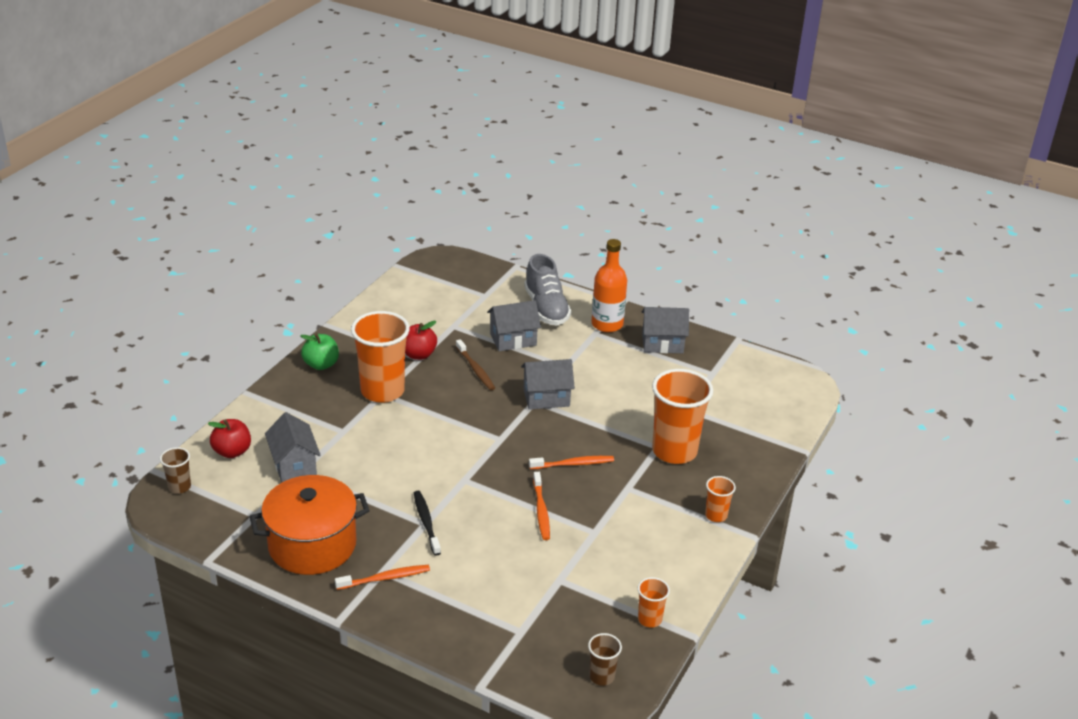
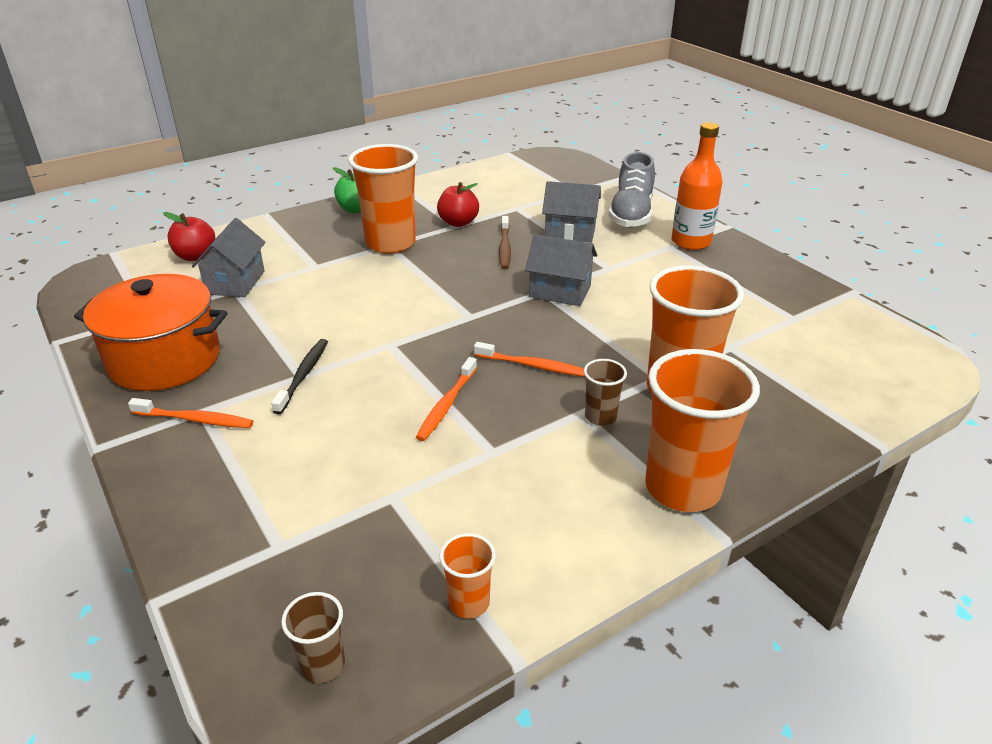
camera: 30 degrees right, 0 degrees up
(179, 487) = (115, 272): brown cup -> brown cup (600, 417)
(662, 343) = (747, 274): grey house -> none
(716, 515) = (682, 488): orange cup -> orange cup, size x2.14

